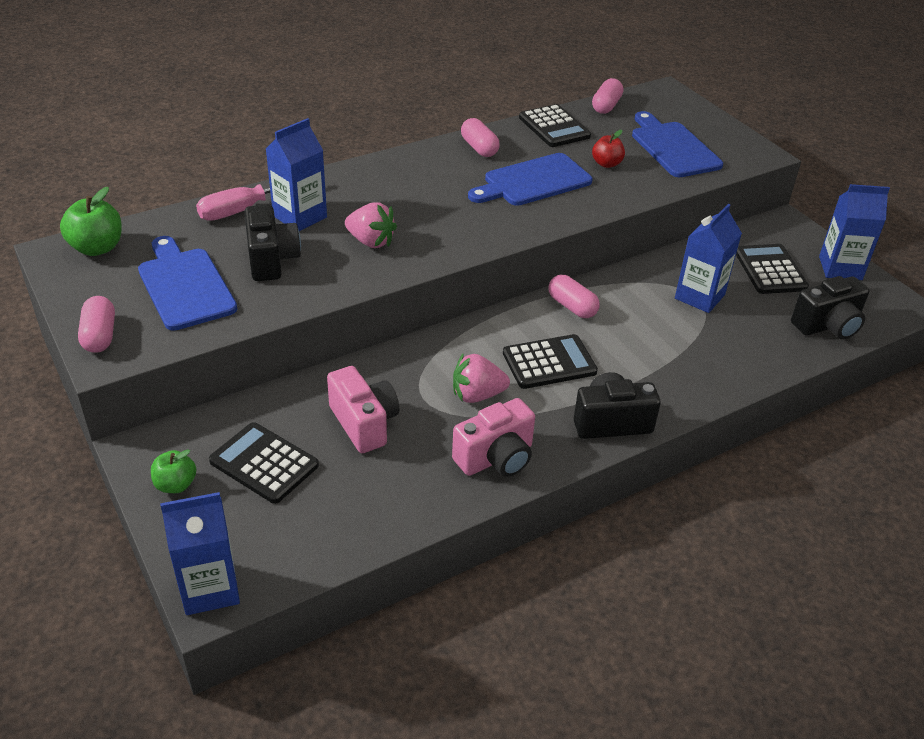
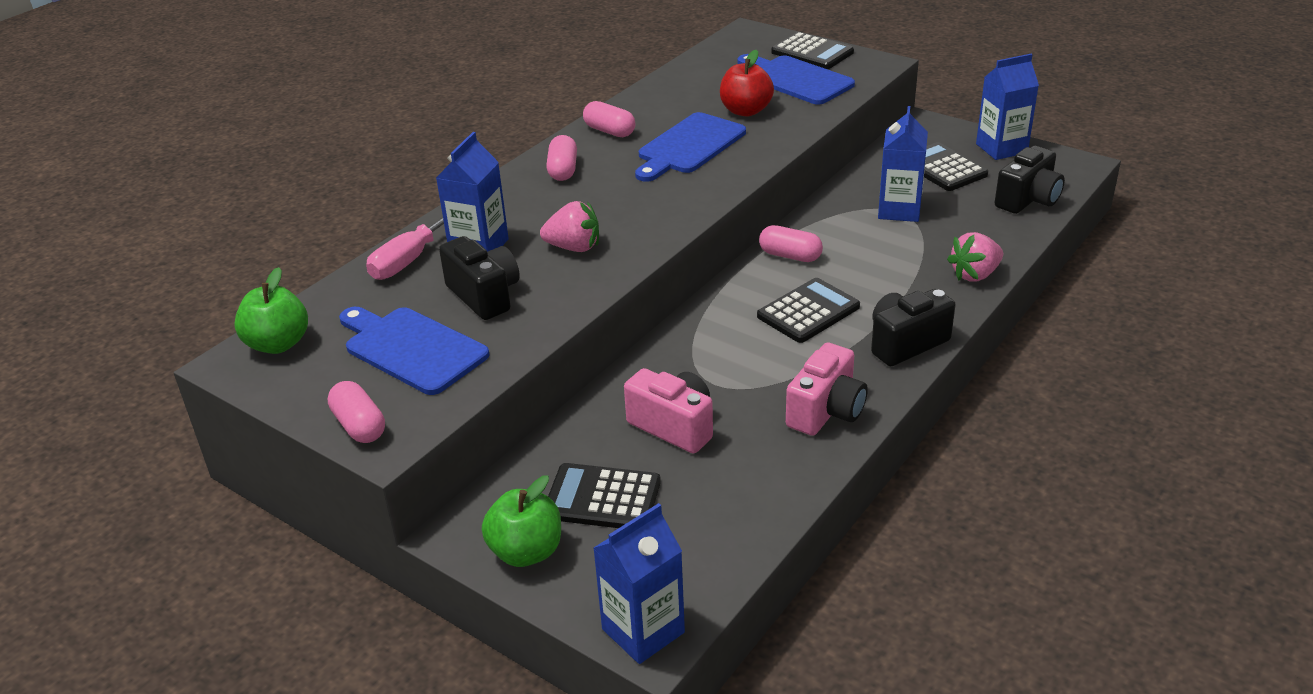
camera: 20 degrees left, 5 degrees down
(176, 485) = (526, 551): green apple -> green apple, size x1.54
(477, 395) = (763, 363): pink strawberry -> pink strawberry (975, 275)
(554, 127) = (667, 92): black calculator -> black calculator (812, 52)
(606, 106) = (702, 60): pink capsule -> pink capsule (563, 170)
(606, 164) = (745, 111): red apple -> red apple, size x1.54

